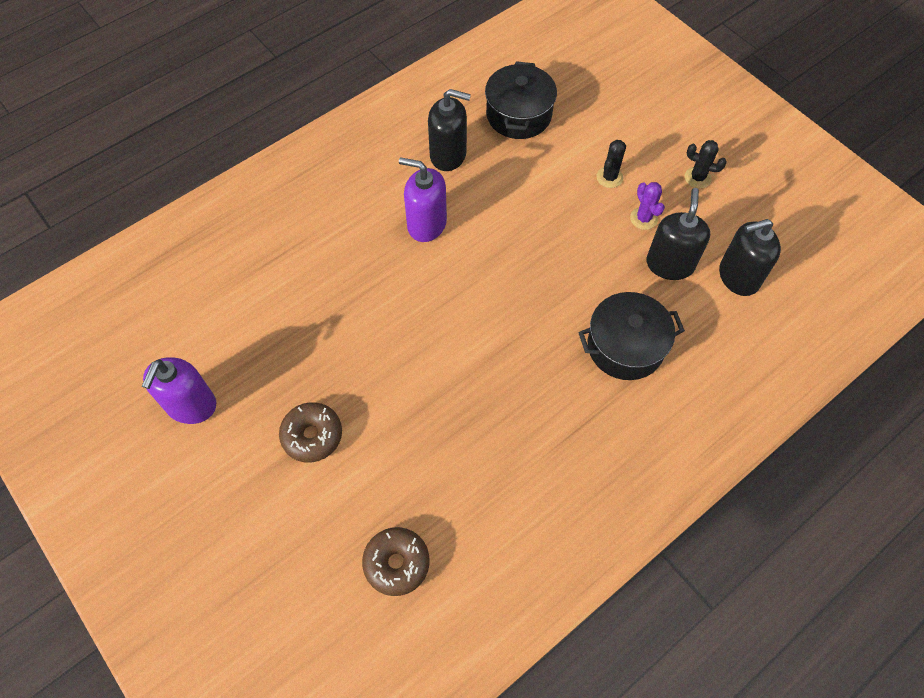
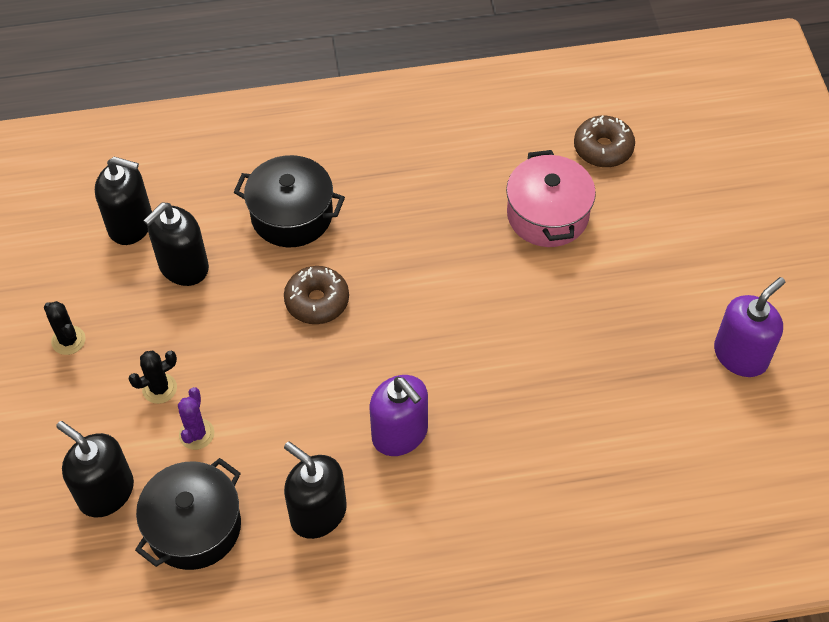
camera: 150 degrees left, 5 degrees down
(312, 435) = (631, 274): brown donut -> brown donut (317, 301)
(413, 458) = (547, 215): none -> pink pot
(587, 108) = (106, 492): none -> black soap dispenser
(643, 218) = (166, 324): purple cactus -> purple cactus (196, 434)

